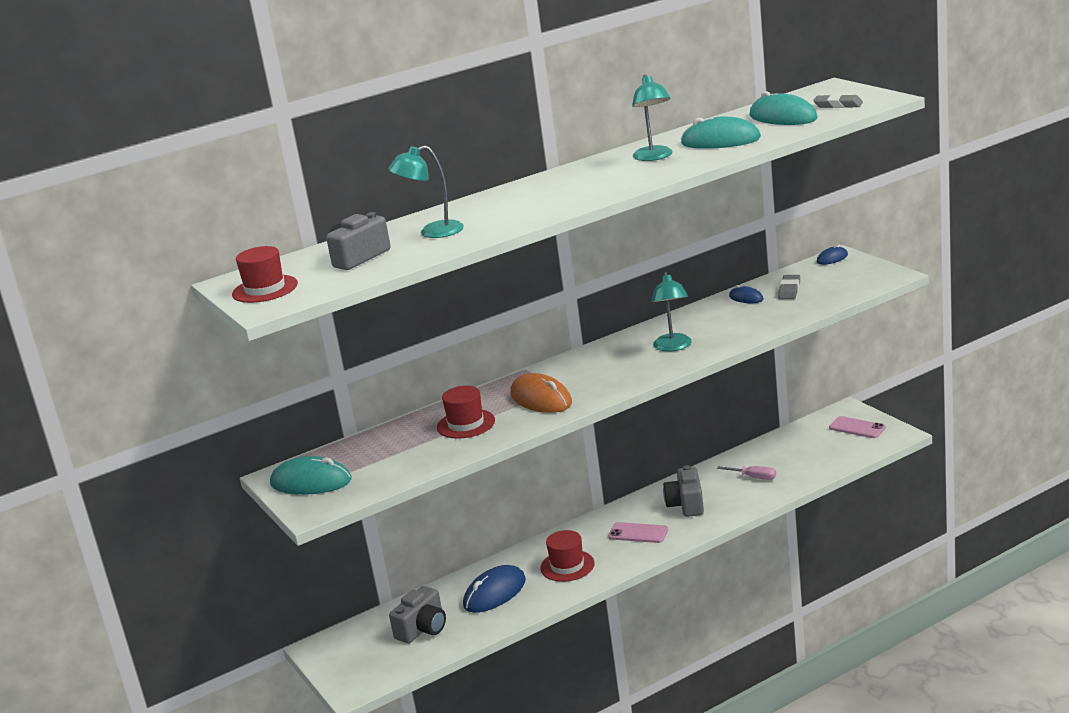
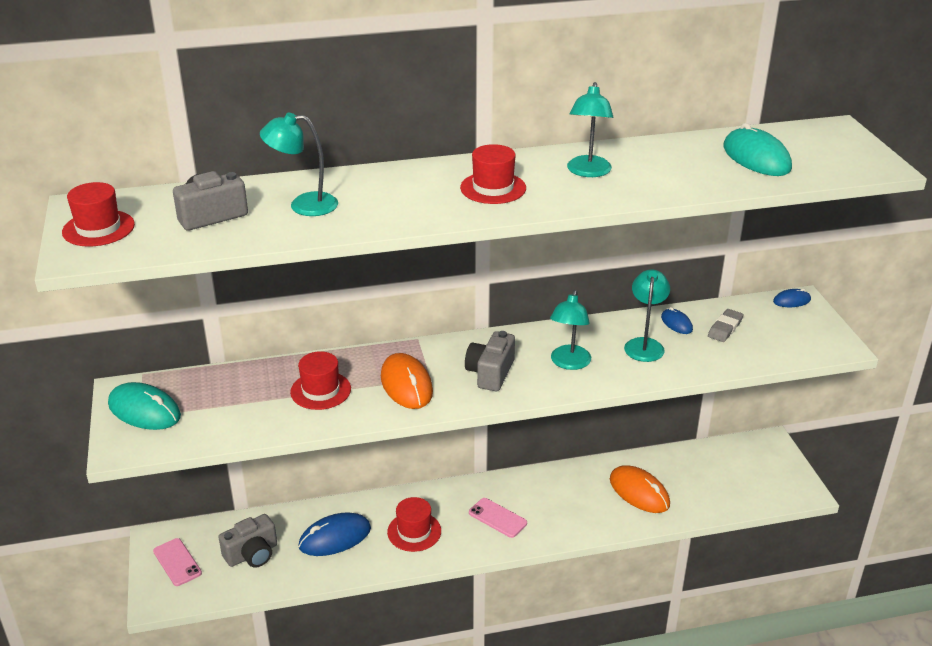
camera: 15 degrees right, 10 degrees up
(585, 184) = (493, 188): none -> red hat
(686, 504) = (559, 500): grey camera -> grey camera (490, 373)
(720, 141) = (669, 171): turquoise mouse -> none
(729, 318) = (644, 344): none -> turquoise lamp
(754, 477) = (639, 492): pink screwdriver -> orange mouse
(838, 105) = (825, 159): grey eraser -> none
(857, 428) = (769, 468): pink phone -> pink phone (177, 562)

